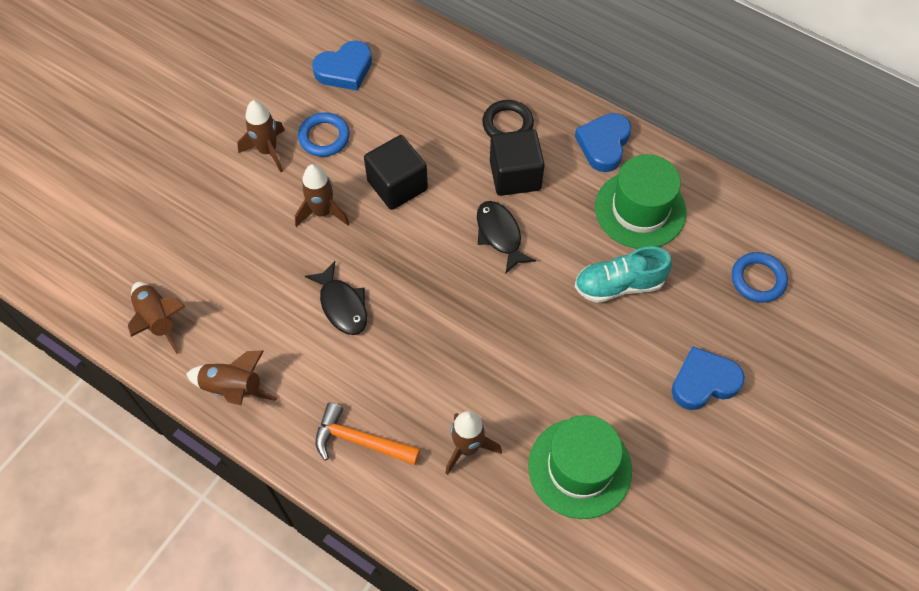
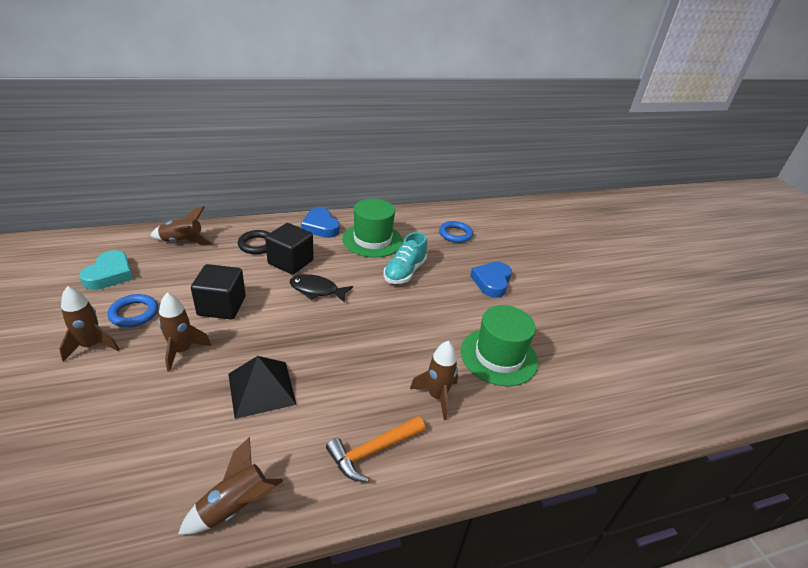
camera: 55 degrees left, 25 degrees down
(158, 320) = (100, 521): brown rocket -> brown rocket (182, 242)
(342, 305) = (261, 388): black fish -> black pyramid
(344, 70) = (110, 274): blue heart -> turquoise heart

